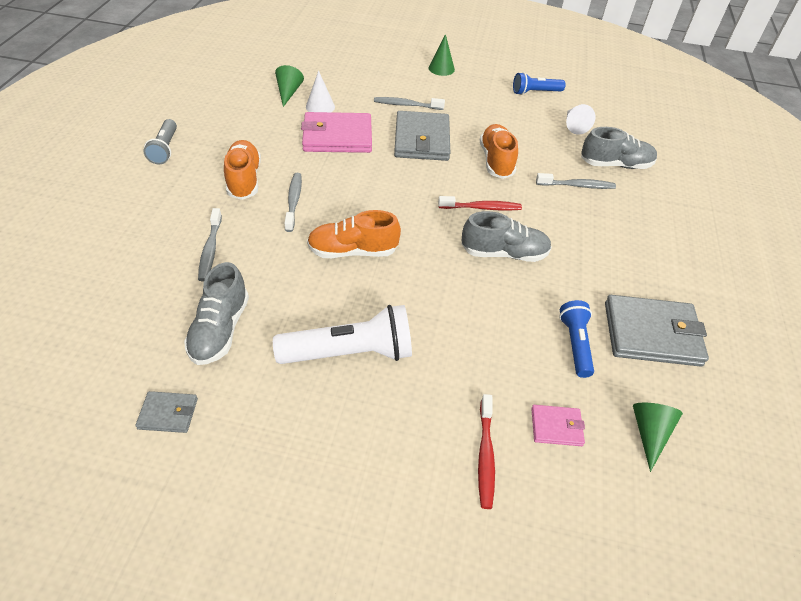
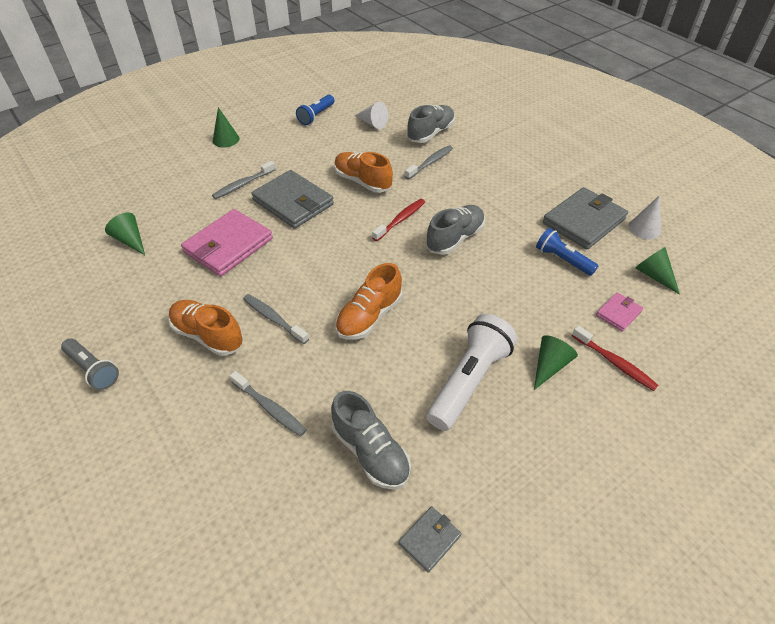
camera: 45 degrees left, 0 degrees up
(320, 107) = (177, 233): white cone -> white cone (644, 228)
(426, 403) = (549, 366): none -> green cone

